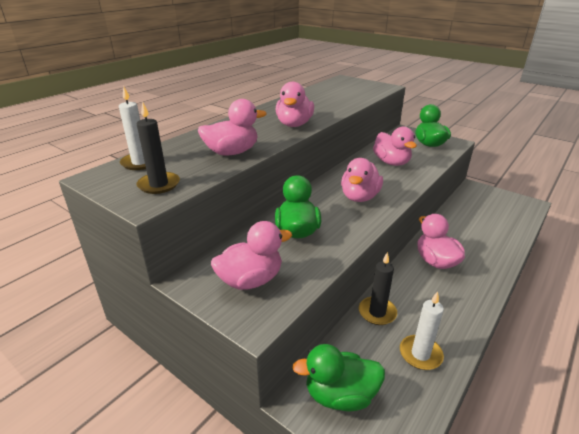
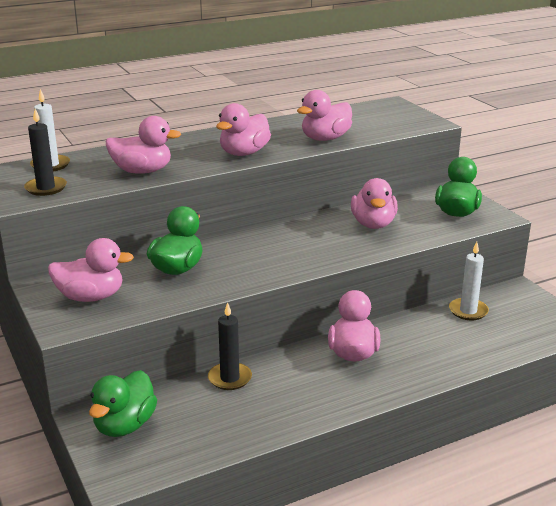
camera: 25 degrees right, 5 degrees down
(340, 395) = (125, 425): green duck -> green duck turned 90 degrees counterclockwise
(359, 197) = (283, 253): pink duck -> pink duck (325, 139)
(420, 354) = (233, 422): white candle -> white candle (468, 311)

